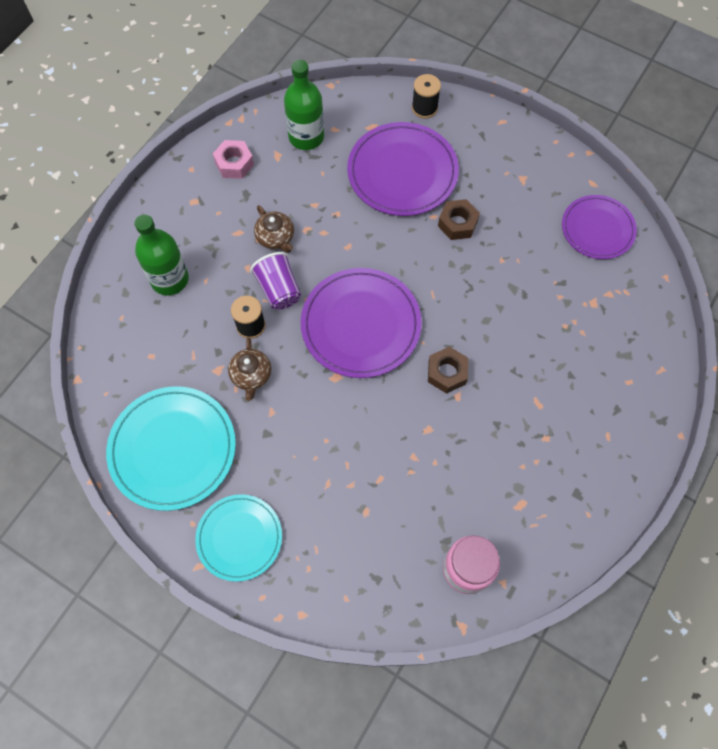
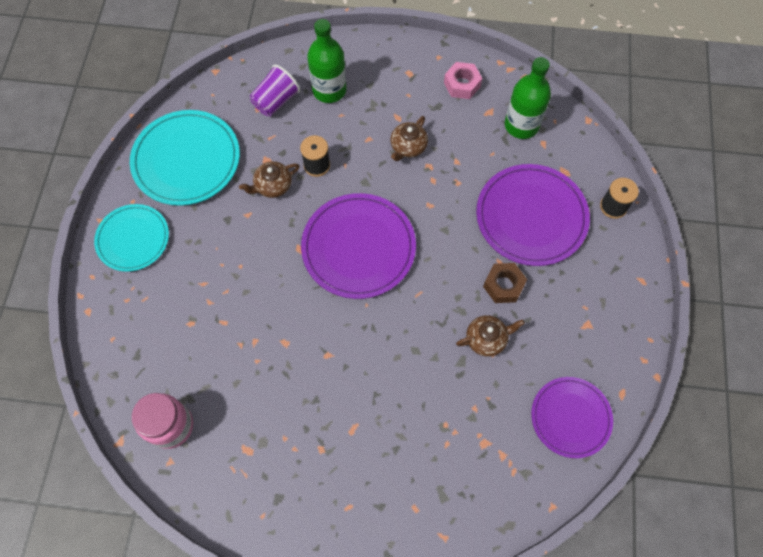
camera: 65 degrees right, 0 degrees up
(279, 289) = (360, 171): purple cup -> purple cup (276, 101)
(447, 373) = (346, 337): brown nut -> none
(501, 259) = (487, 339): none -> brown teapot

